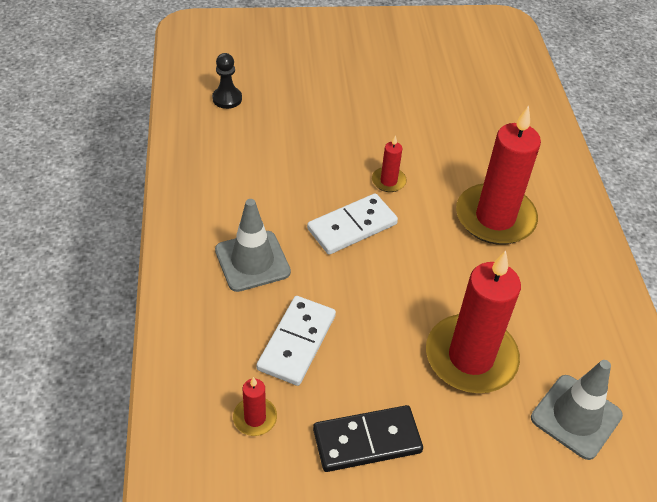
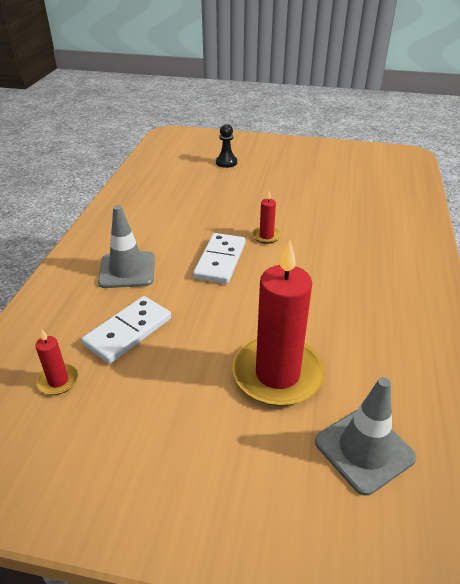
camera: 20 degrees right, 10 degrees down
(227, 99) = (170, 173): black pawn -> black pawn (226, 162)
(352, 227) = (220, 261): white domino -> white domino turned 60 degrees counterclockwise
(367, 440) = (144, 422): black domino -> none
(495, 218) = (348, 274): red candle -> none

